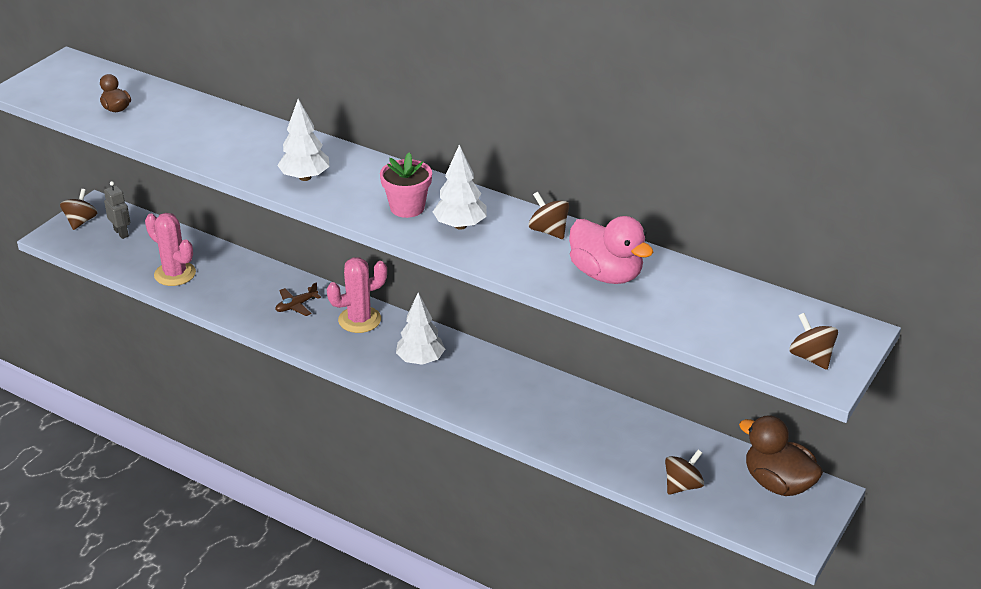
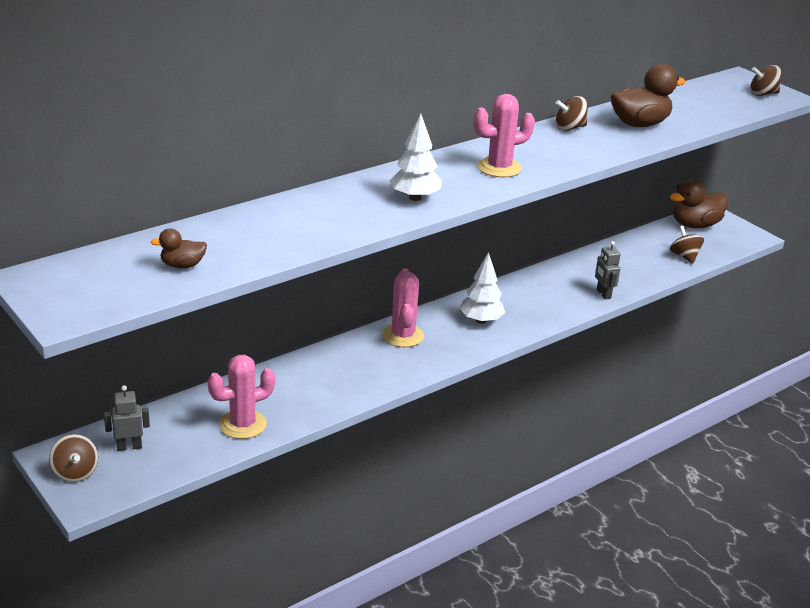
camera: 70 degrees left, 5 degrees down
(81, 221) = (75, 472): brown spinning top -> brown spinning top turned 150 degrees counterclockwise
(296, 305) = (356, 363): brown plane -> none
(407, 208) = (499, 168): pink flower pot -> pink cactus
(460, 225) = (541, 155): white tree -> none
(538, 434) = (603, 294): none -> grey robot
(606, 274) = (639, 124): pink duck -> brown duck

